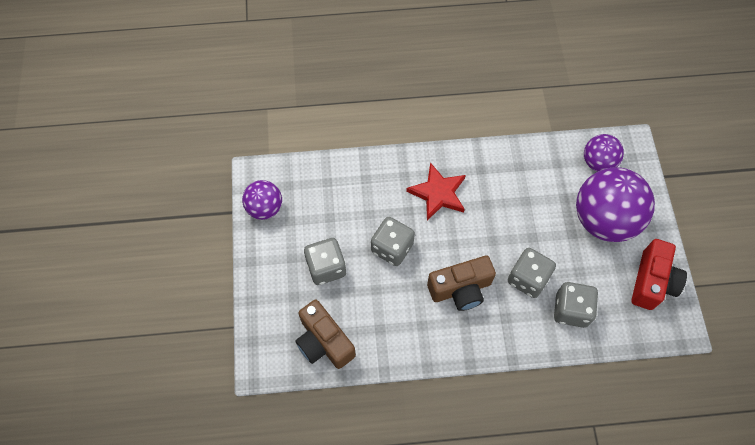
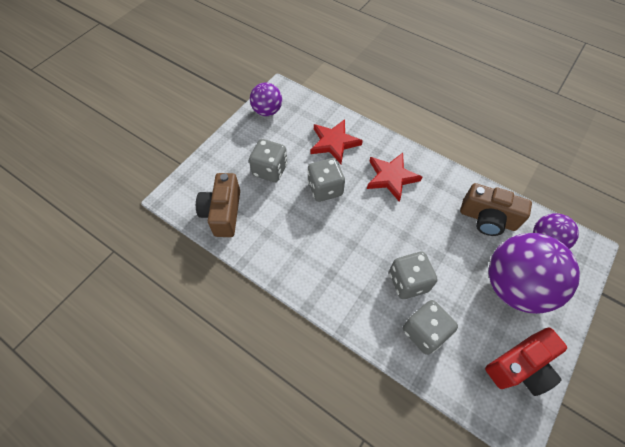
camera: 40 degrees right, 5 degrees down
(359, 195) = (334, 143): none -> red star
(460, 289) = (348, 250): brown camera -> brown camera (487, 219)

